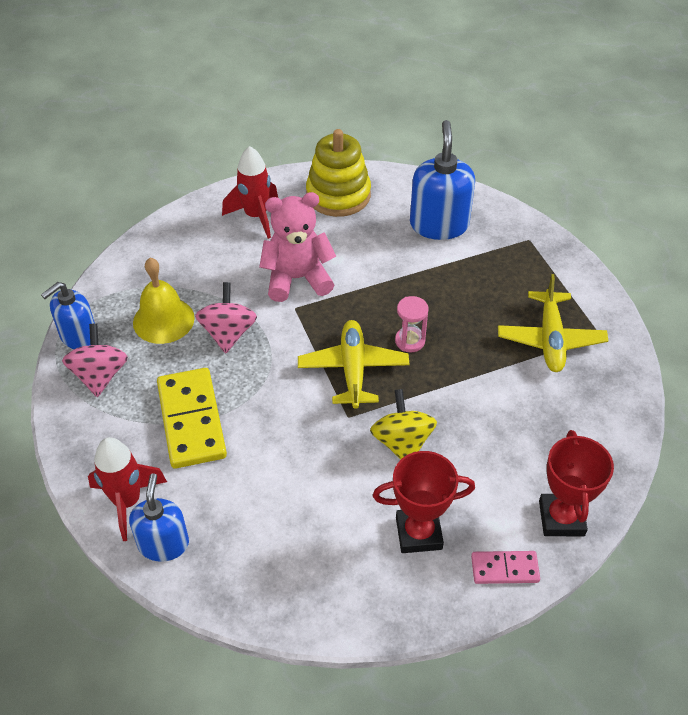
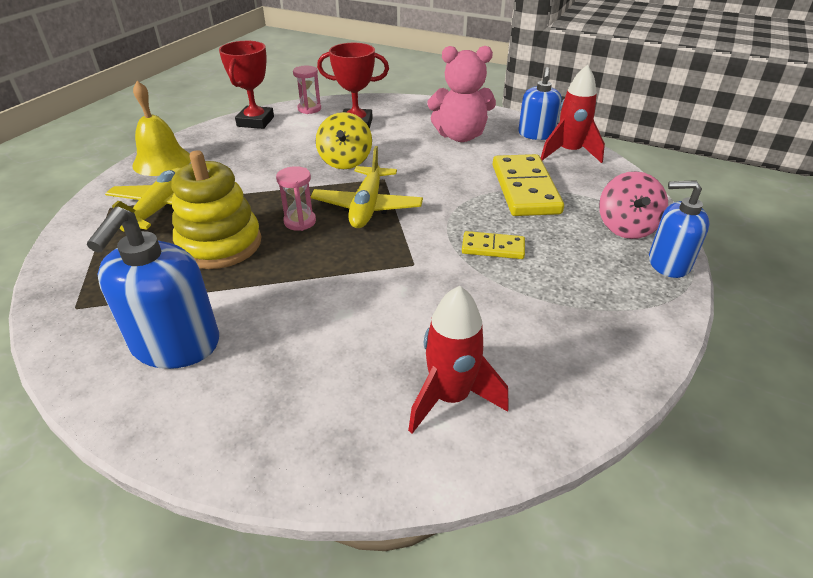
camera: 170 degrees left, 10 degrees down
(78, 336) = (668, 263): blue soap dispenser -> blue soap dispenser turned 135 degrees counterclockwise
(163, 320) = (571, 268): yellow bell -> yellow bell (162, 161)
(228, 333) = (493, 248): pink spinning top -> yellow domino
(297, 279) = (403, 295): pink teddy bear -> pink teddy bear (460, 136)
(338, 195) = (302, 421): yellow stacking toy -> yellow stacking toy (220, 244)
(504, 569) = (309, 109): pink domino -> pink hourglass

